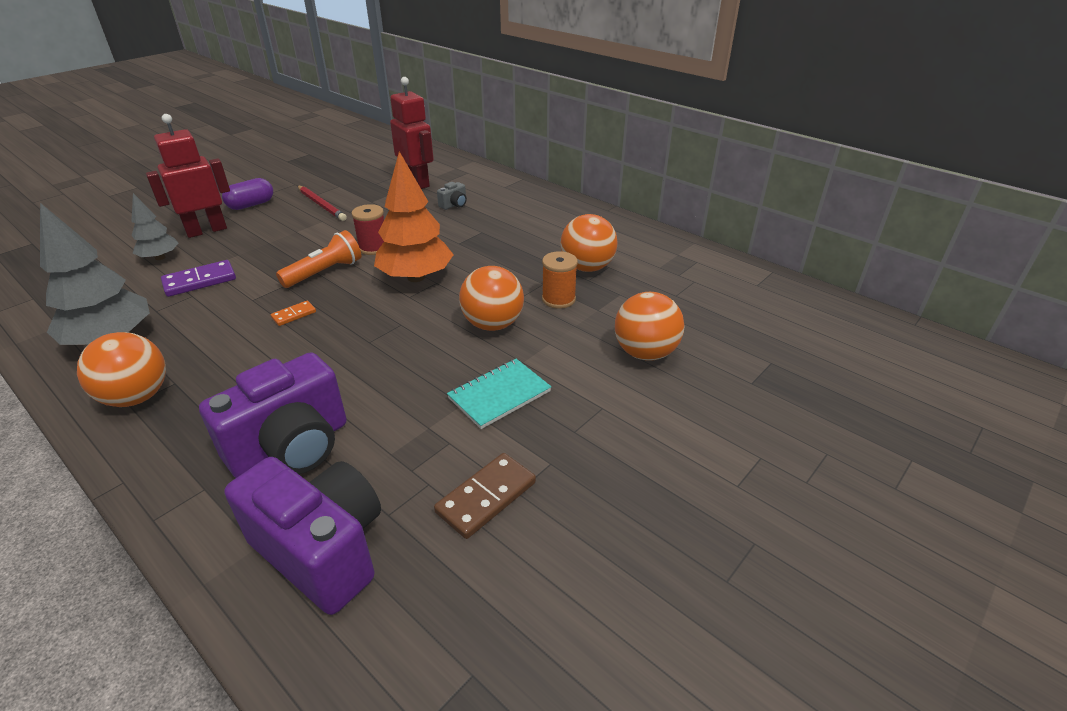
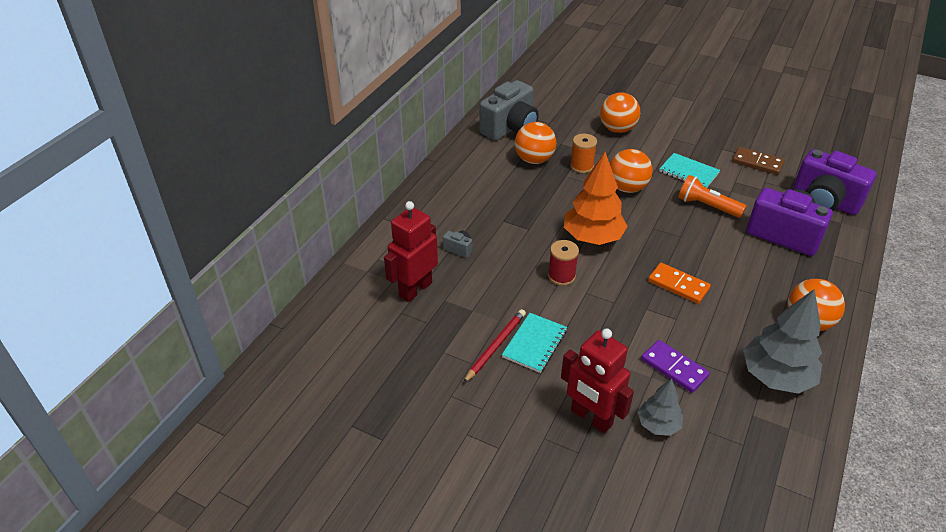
camera: 105 degrees left, 5 degrees up
(251, 205) = (519, 409): purple capsule -> none
(294, 315) = (678, 285): orange domino -> orange domino, size x1.76
(306, 221) = (534, 344): none -> turquoise notebook
(322, 550) = (824, 201): purple camera -> purple camera turned 75 degrees counterclockwise
(325, 272) = (615, 291): orange flashlight -> orange flashlight (707, 206)
(666, 263) = (510, 128): none -> grey camera

